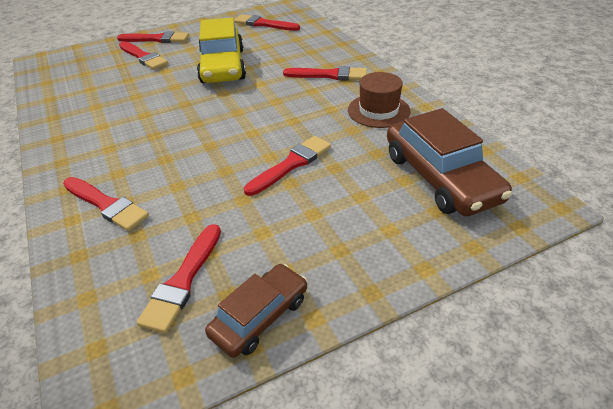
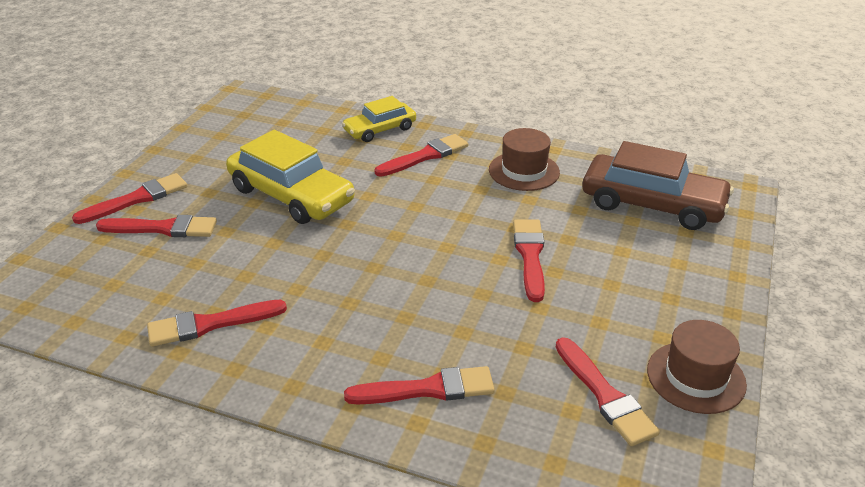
camera: 45 degrees left, 5 degrees down
(260, 316) = (696, 377): brown car -> brown hat
(264, 24) = (252, 127): red brush -> red brush (210, 324)
(328, 50) = (380, 129): none -> yellow car

